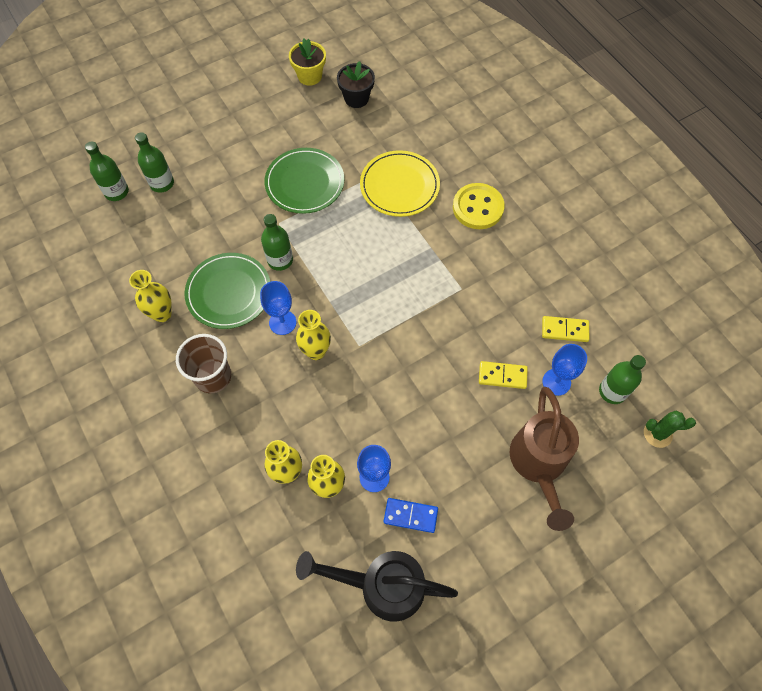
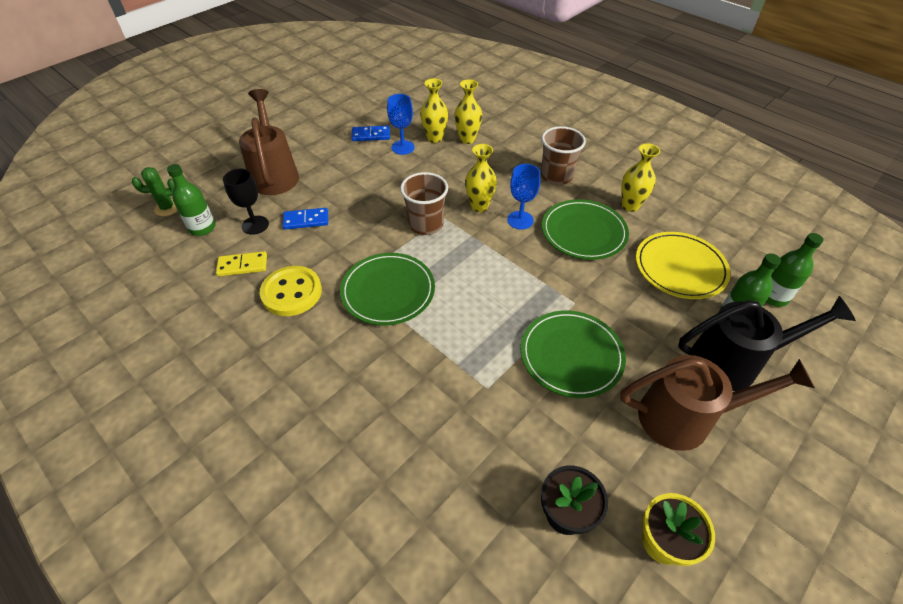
camera: 165 degrees right, 15 degrees down
(252, 128) = (685, 418): none -> brown watering can
(280, 260) = (551, 268): green bottle -> none
(379, 339) = (426, 224): none -> brown cup
(382, 586) = (382, 106): black watering can -> black watering can (733, 362)
(399, 186) = (451, 379): yellow plate -> yellow plate (680, 268)
(432, 270) = (388, 291): none -> green plate
(478, 207) = (344, 373): yellow button -> yellow button (291, 292)
(502, 376) = (306, 220): yellow domino -> blue domino
(556, 382) = (255, 225): blue goblet -> black goblet

